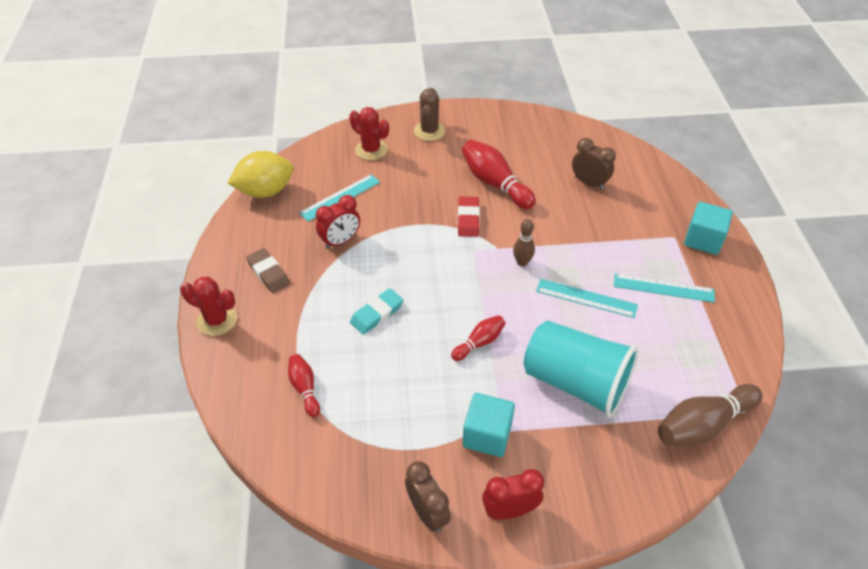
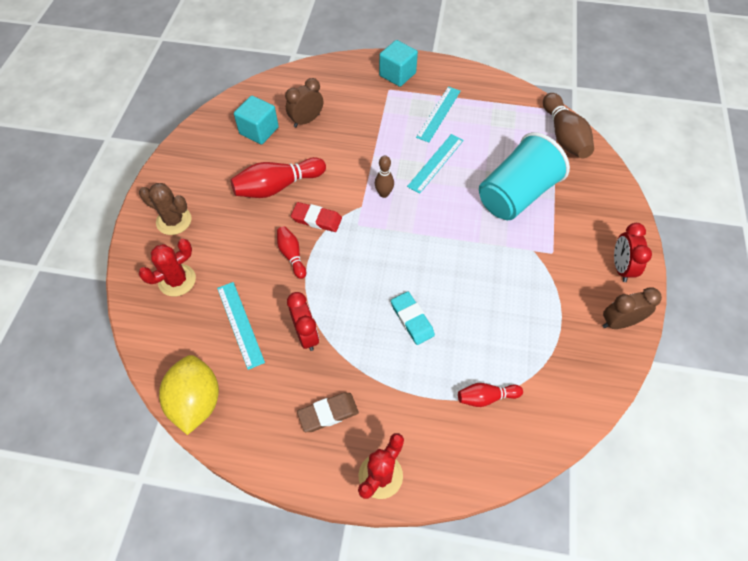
camera: 75 degrees left, 10 degrees up
(479, 342) = (464, 247): red bowling pin -> red bowling pin (292, 255)
(487, 435) = (555, 265): turquoise cube -> turquoise cube (259, 131)

